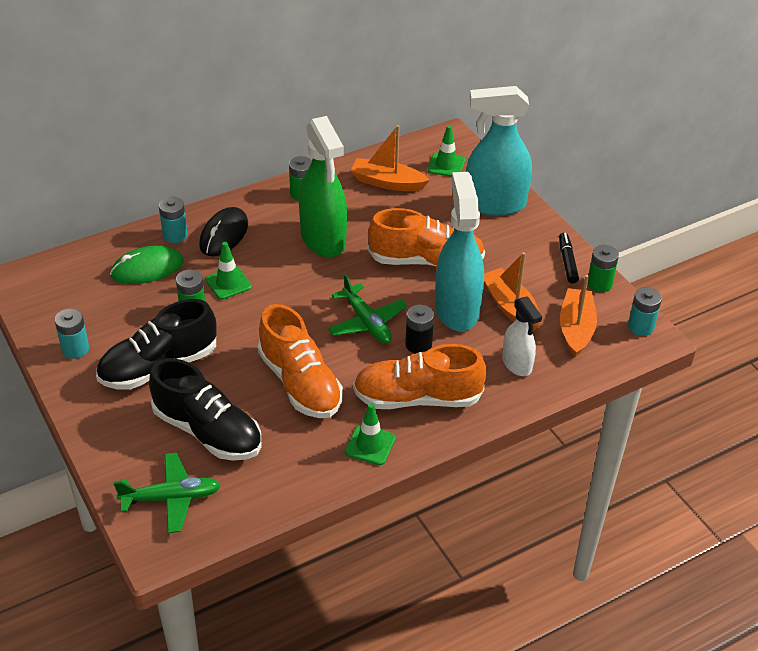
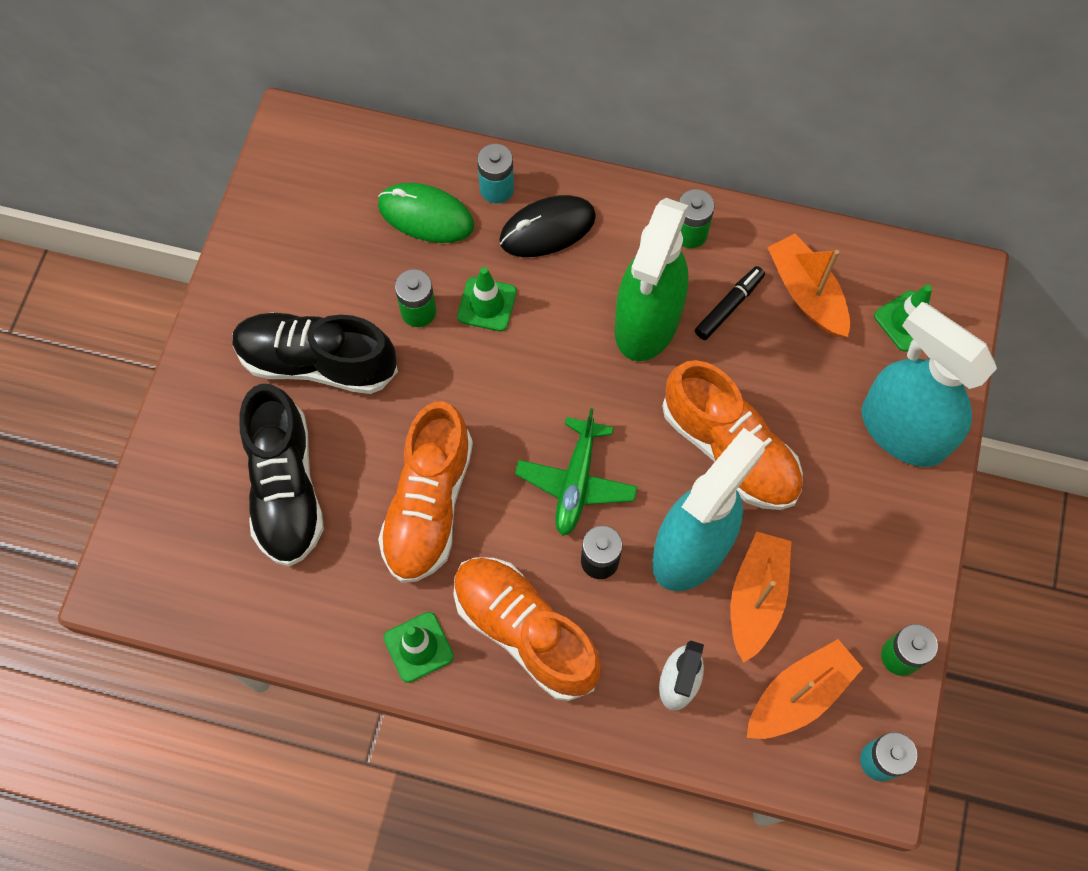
camera: 45 degrees right, 25 degrees up
(75, 349) = (263, 271): turquoise battery -> none
(171, 498) = (181, 540): green plane -> none
(567, 262) = (896, 591): black marker -> black marker (729, 306)

